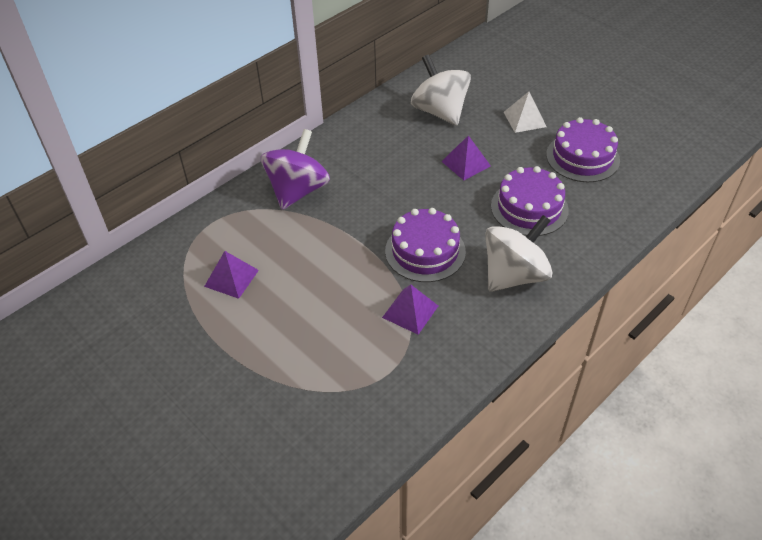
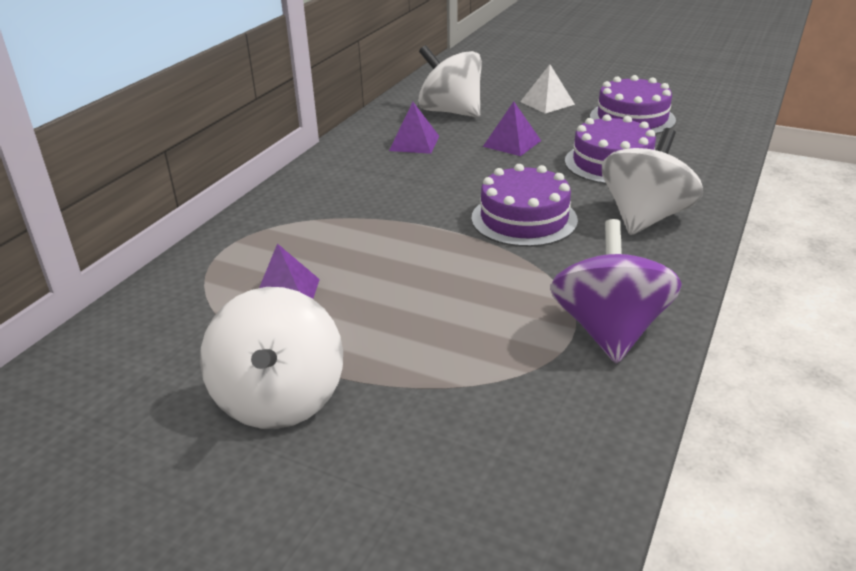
camera: 20 degrees left, 15 degrees down
(192, 364) = (280, 399): none -> white spinning top
(298, 190) = (325, 199): purple spinning top -> purple spinning top (609, 330)
(410, 311) = (549, 274): purple pyramid -> purple pyramid (414, 143)

